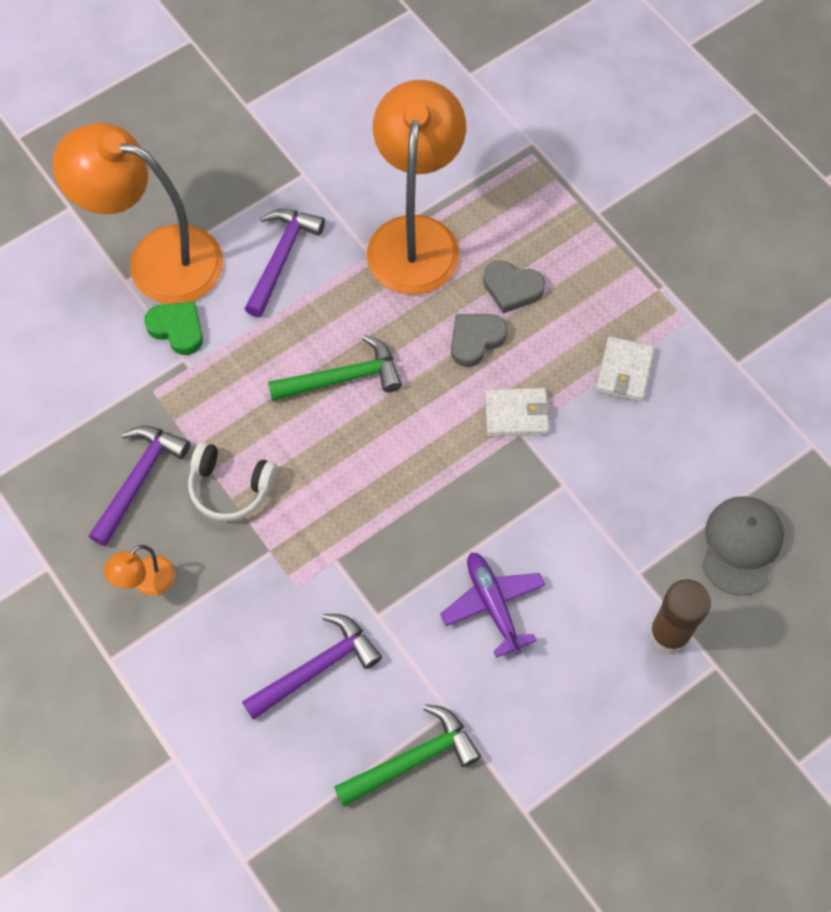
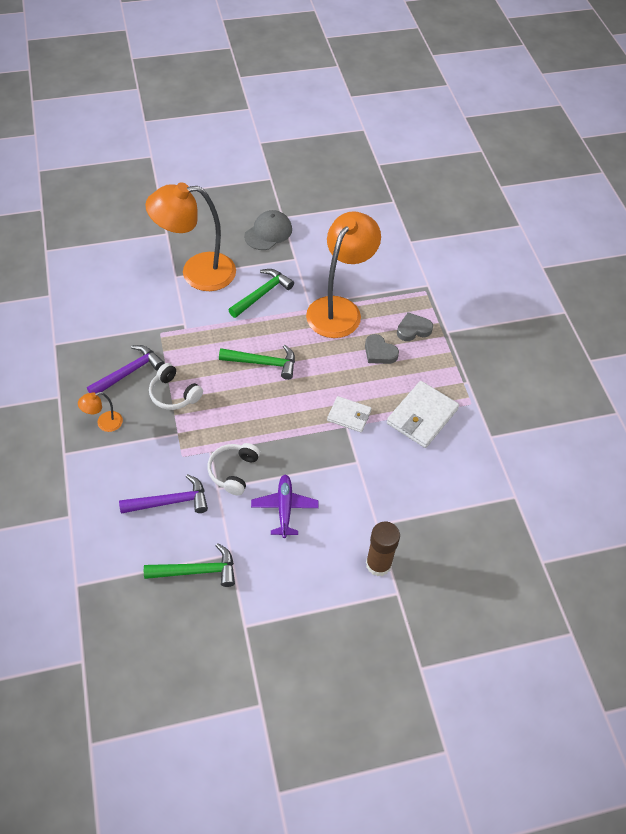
camera: 20 degrees right, 10 degrees down
(157, 259) = (197, 272): orange lamp -> orange lamp turned 45 degrees counterclockwise
(177, 329) = (189, 308): green heart -> none
(281, 258) = (262, 294): purple hammer -> green hammer
(387, 578) = (233, 471): none -> white headphones
(475, 340) = (345, 370): grey heart -> grey heart (413, 329)
(624, 371) = (422, 416): white wallet -> white wallet, size x1.64
(741, 545) = (445, 533): grey cap -> grey cap (268, 232)

